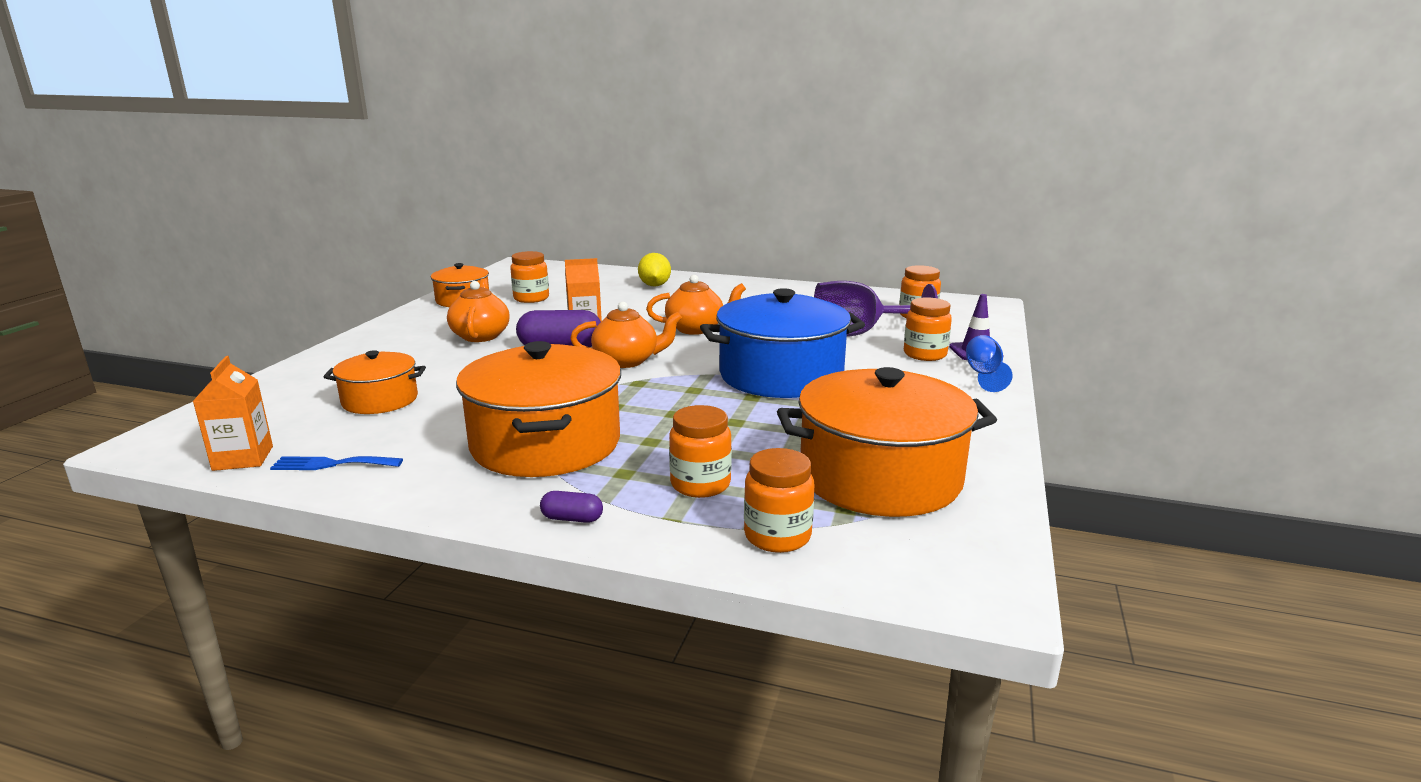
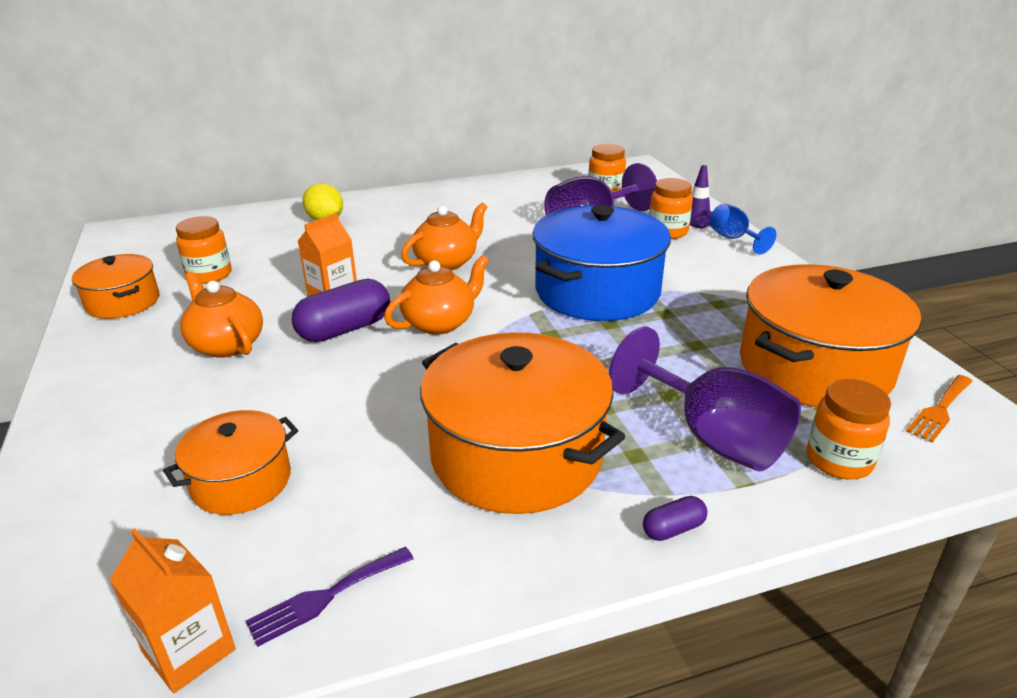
camera: 35 degrees left, 10 degrees up
(331, 464) = (325, 597): blue fork -> purple fork
(700, 484) = (712, 437): orange jar -> purple goblet
(949, 545) = (939, 410): none -> orange fork

